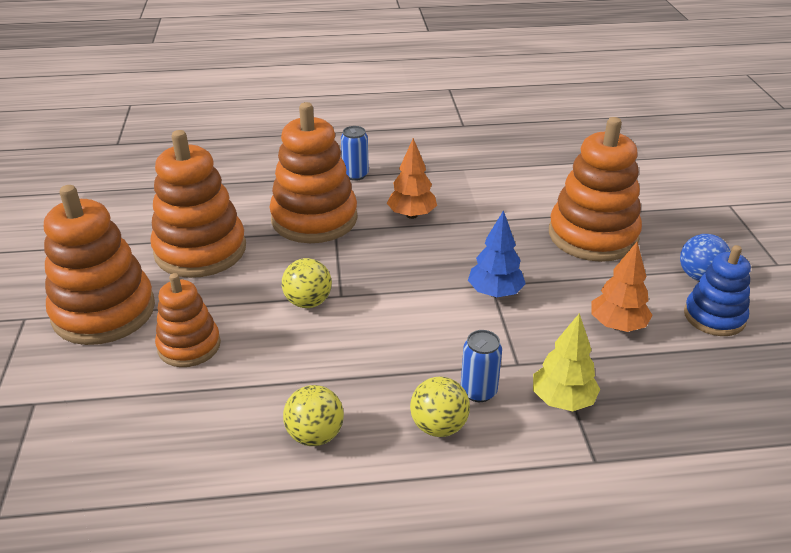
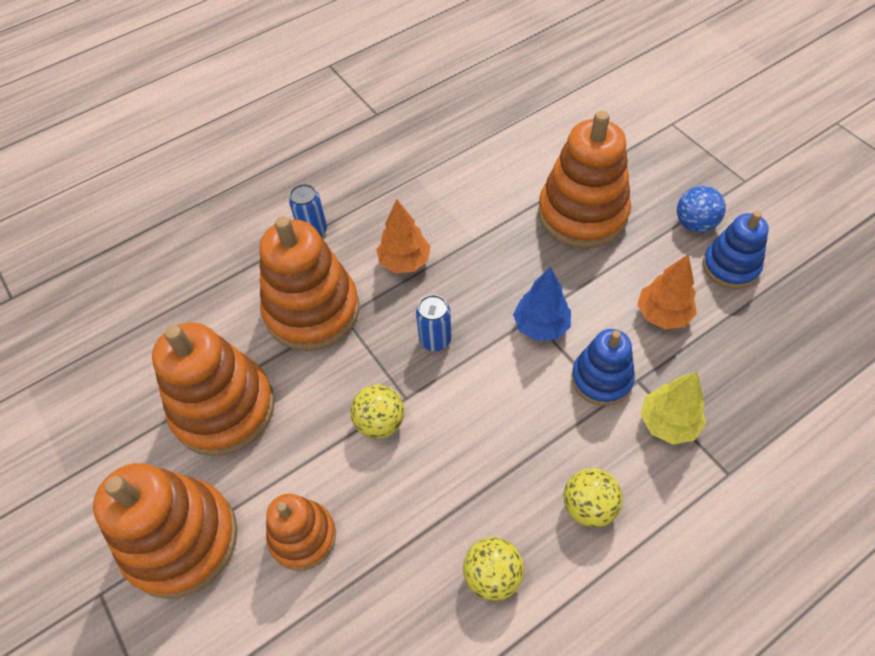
camera: 25 degrees left, 20 degrees up
(478, 391) = (597, 449): blue can -> blue can (435, 340)
(522, 346) = (601, 379): none -> blue stacking toy

